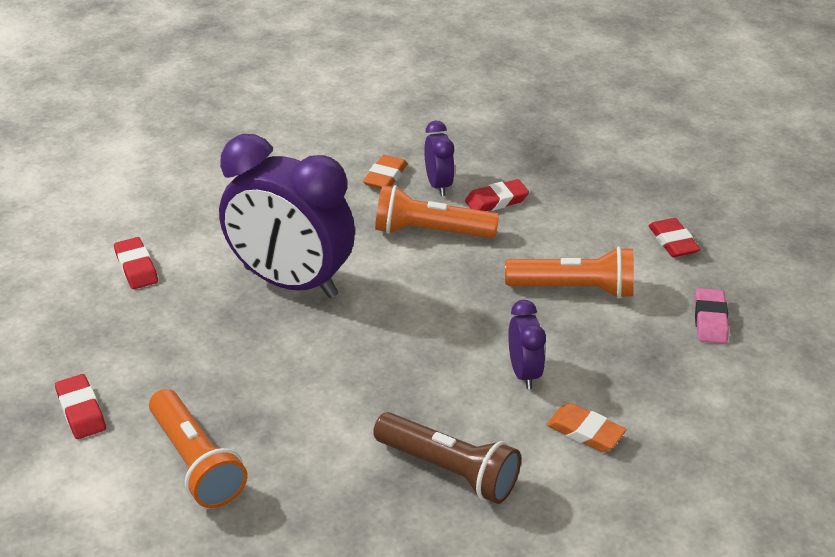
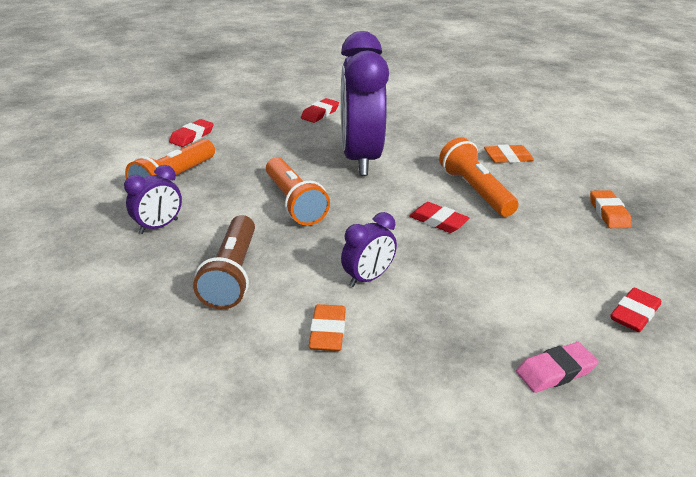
camera: 60 degrees right, 5 degrees down
(438, 185) = (530, 179): purple clock -> purple clock (159, 226)
(496, 201) = (549, 207): red eraser -> red eraser (438, 221)
(533, 172) = (608, 213): none -> orange eraser
(574, 289) = (495, 274): orange flashlight -> orange flashlight (294, 203)

